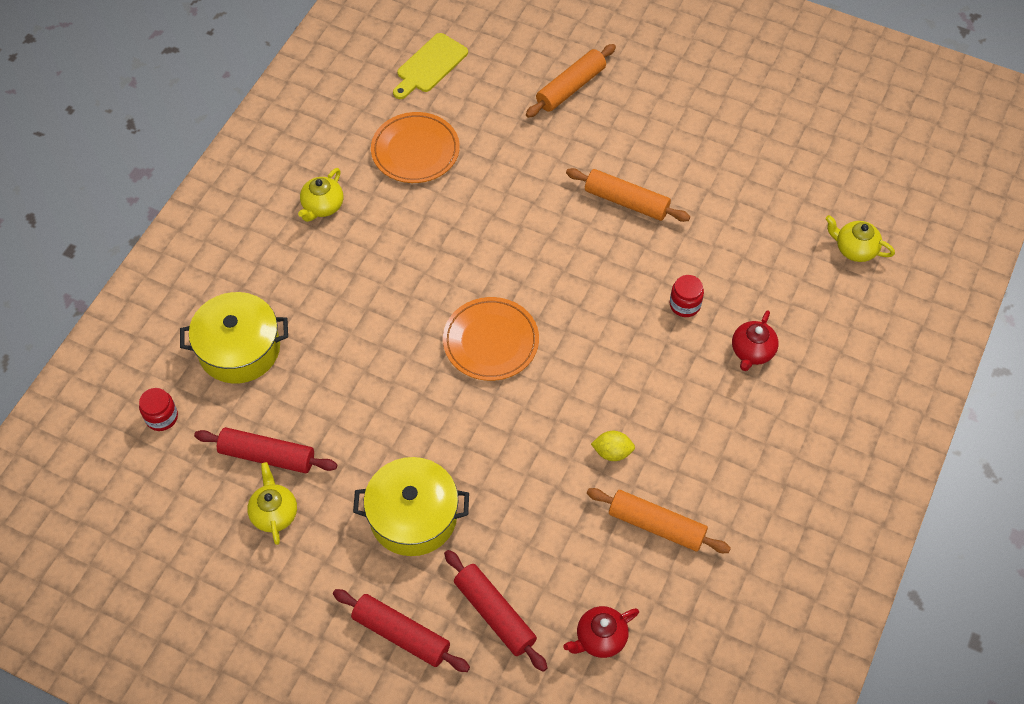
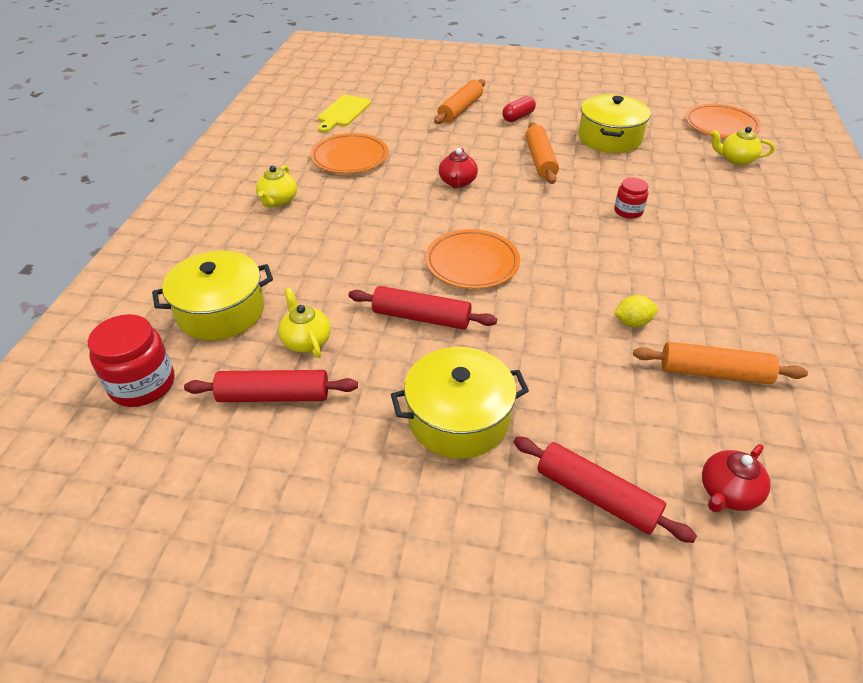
camera: 15 degrees left, 15 degrees down
(161, 417) = (142, 384): red jar -> red jar, size x1.70
(274, 513) = (296, 449): yellow teapot -> yellow teapot (306, 341)
(401, 634) = (496, 547): red rolling pin -> red rolling pin (421, 317)
(626, 201) = (540, 160): orange rolling pin -> orange rolling pin turned 75 degrees clockwise
(634, 117) = (518, 117): none -> red capsule
(726, 179) = (609, 138): none -> yellow pot
(752, 352) = (705, 230): red teapot -> red teapot (457, 182)
(874, 185) = (721, 125): none -> orange plate

